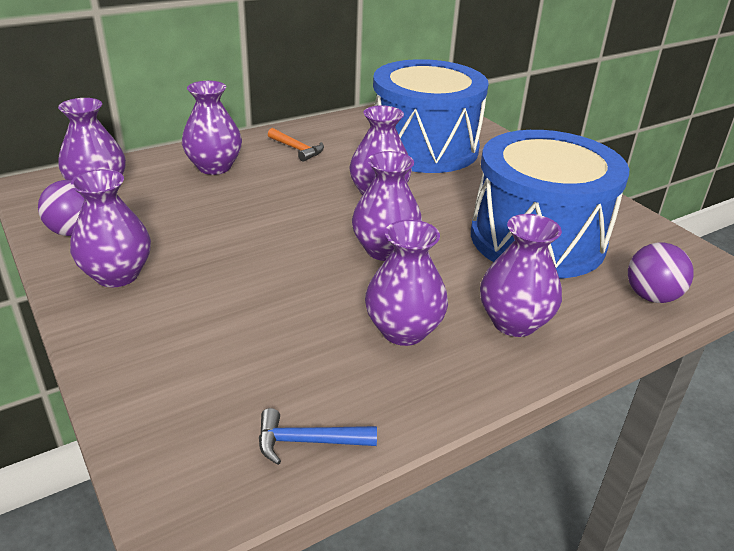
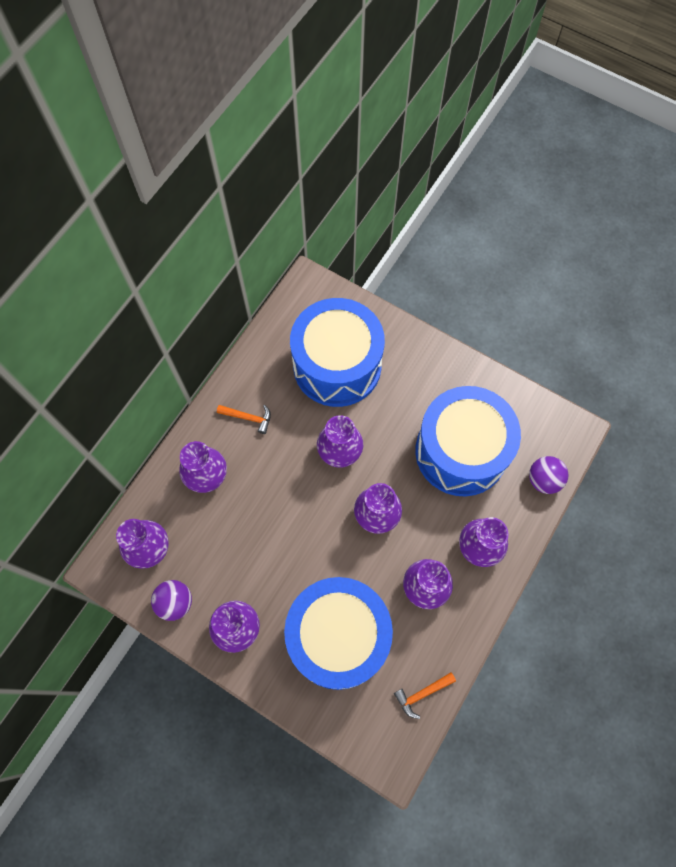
camera: 25 degrees left, 35 degrees up
(236, 330) = (338, 637): none -> blue drum
(307, 441) = (422, 694): blue hammer -> orange hammer

